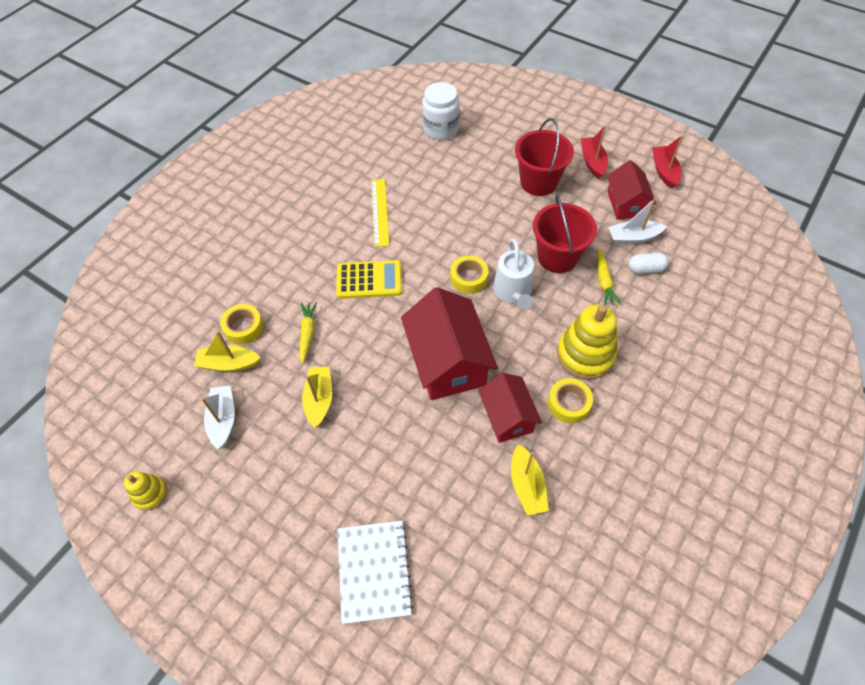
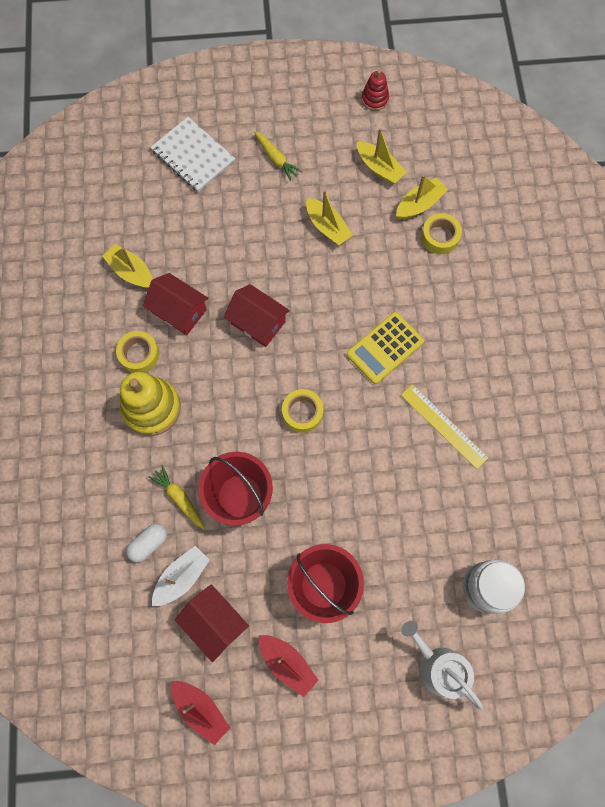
camera: 140 degrees right, 15 degrees up
(150, 493) = (374, 99): yellow stacking toy -> red stacking toy
(223, 420) = (379, 168): white boat -> yellow boat
(307, 333) = (387, 267): yellow carrot -> yellow carrot (276, 159)
(447, 361) = (258, 322): red house -> red house, size x0.61
(513, 292) = (253, 427): white watering can -> white watering can (438, 666)

